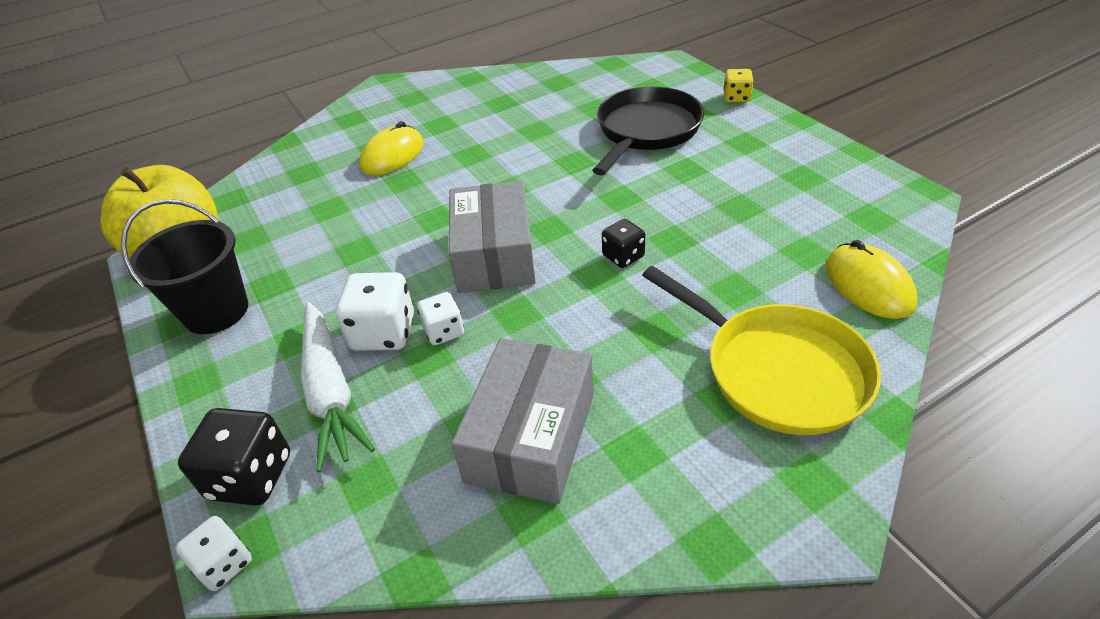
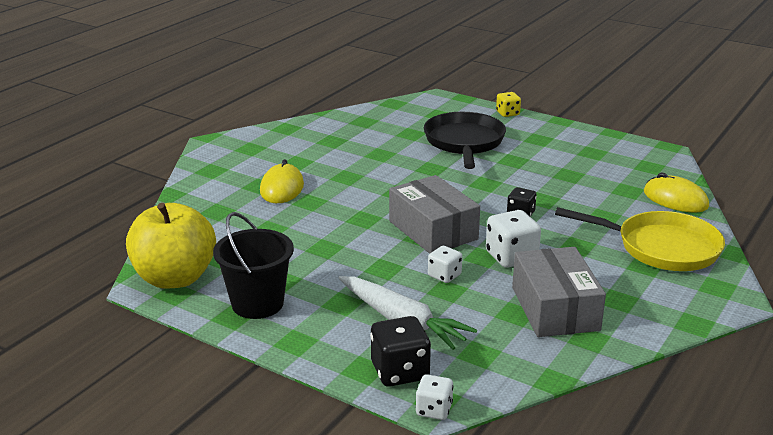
camera: 30 degrees left, 15 degrees down
(384, 333) = (403, 286): white dice -> white dice (511, 257)

